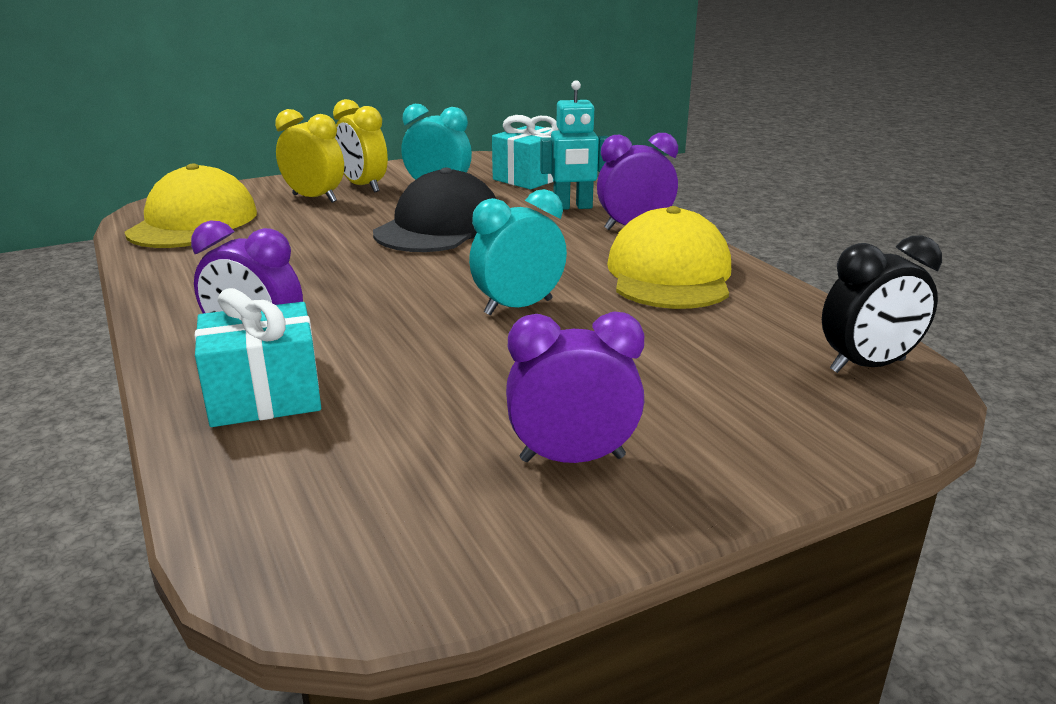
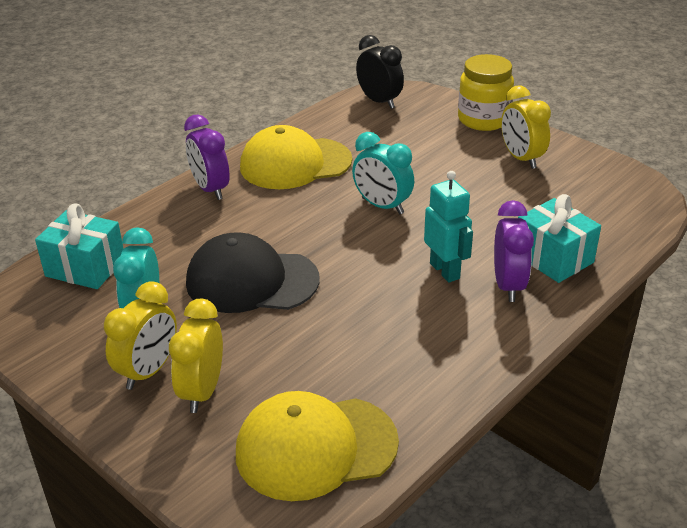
camera: 110 degrees left, 10 degrees up
(572, 458) = (521, 158): purple clock -> yellow clock
(573, 207) = (170, 225): turquoise robot -> turquoise robot (445, 271)
(759, 460) = (483, 120): none -> yellow jar

